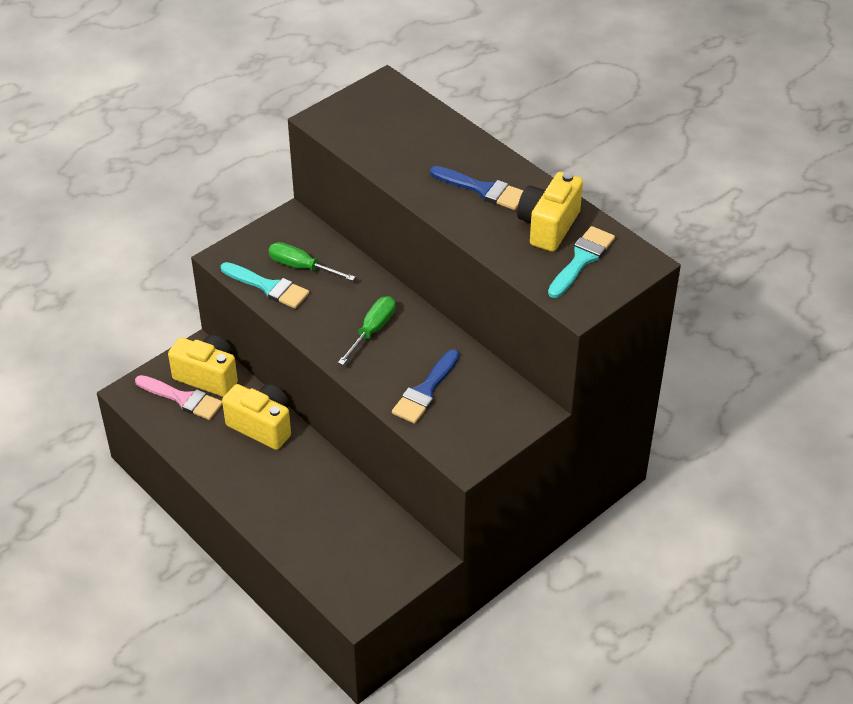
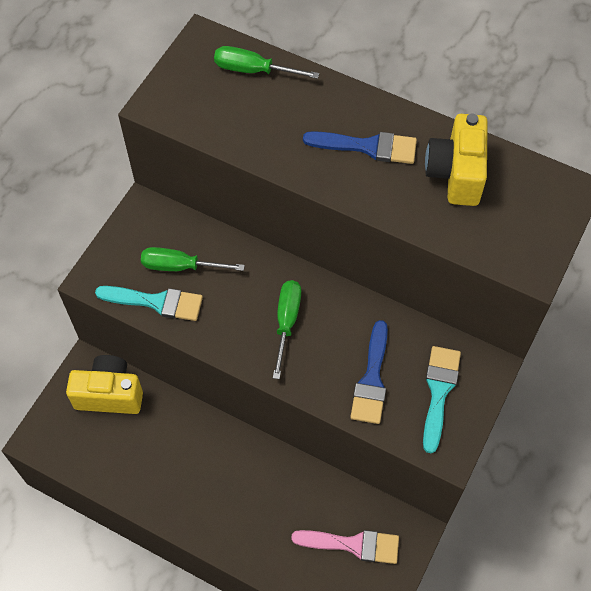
camera: 20 degrees left, 15 degrees up
(183, 399) = (95, 429): pink brush -> pink brush (353, 544)
(262, 426) = (188, 435): yellow camera -> none
(414, 114) = (252, 70): none -> green screwdriver
(581, 260) = (508, 206): turquoise brush -> turquoise brush (439, 391)

